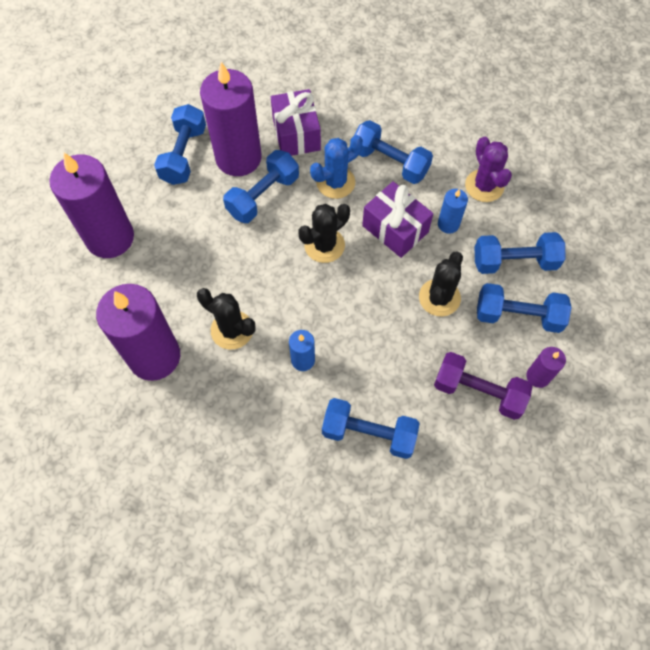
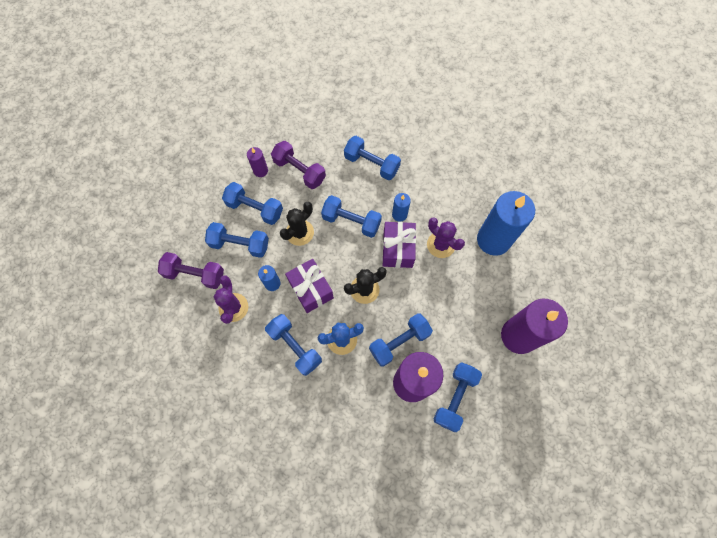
camera: 165 degrees left, 5 degrees up
(154, 356) = (493, 240): purple candle -> blue candle
(232, 330) = (441, 245): black cactus -> purple cactus
(296, 134) = (360, 394): purple gift -> purple gift (397, 249)
(371, 332) = (351, 221): none -> blue dumbbell
(553, 211) = (195, 274): none -> purple dumbbell

